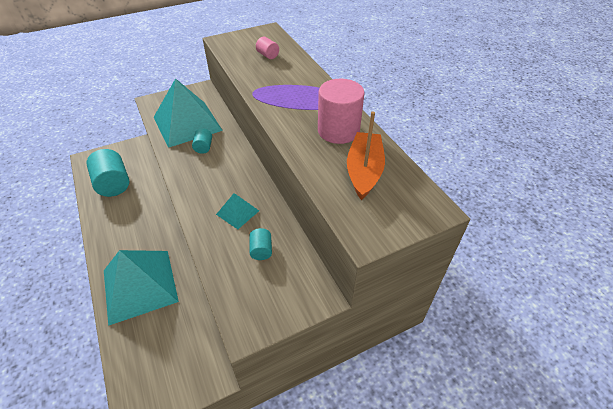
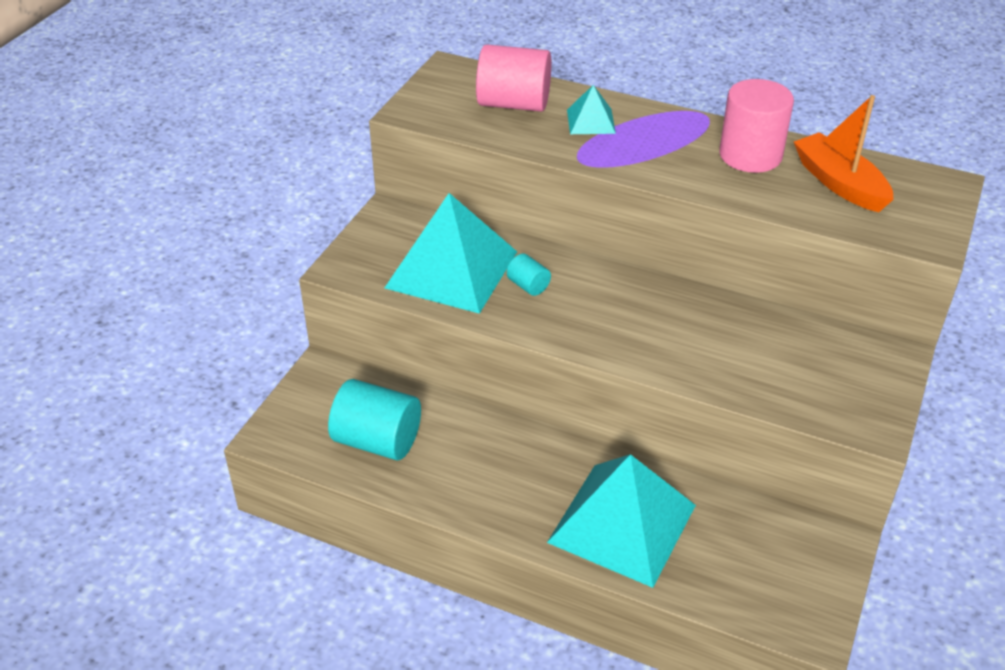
camera: 40 degrees left, 5 degrees down
(237, 212) = (694, 332): turquoise pyramid -> turquoise pyramid (591, 121)
(261, 250) = (780, 352): turquoise cylinder -> none
(268, 55) = (513, 104): pink cylinder -> pink cylinder, size x2.07

